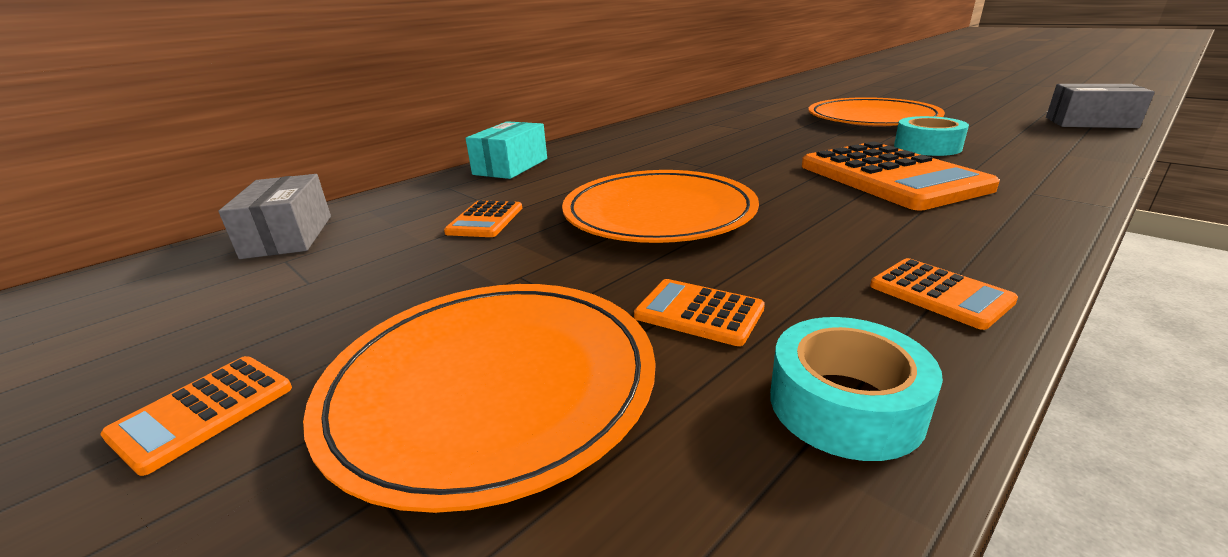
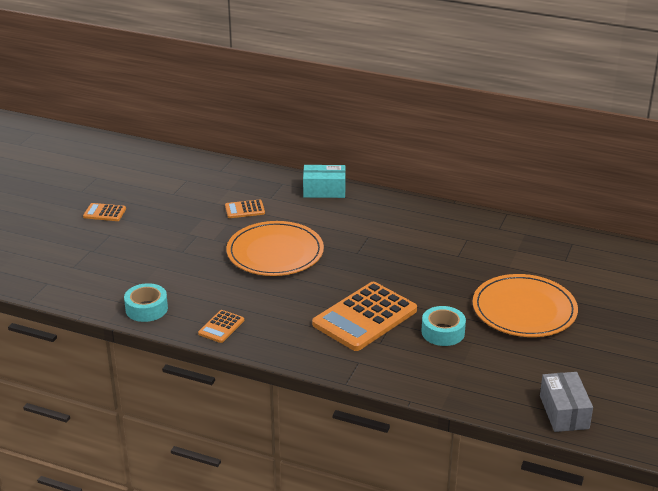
camera: 65 degrees right, 5 degrees up
(289, 236) = (207, 169): grey box -> none
(491, 384) = (132, 251): orange plate -> none
(699, 313) = (186, 278): orange calculator -> none

